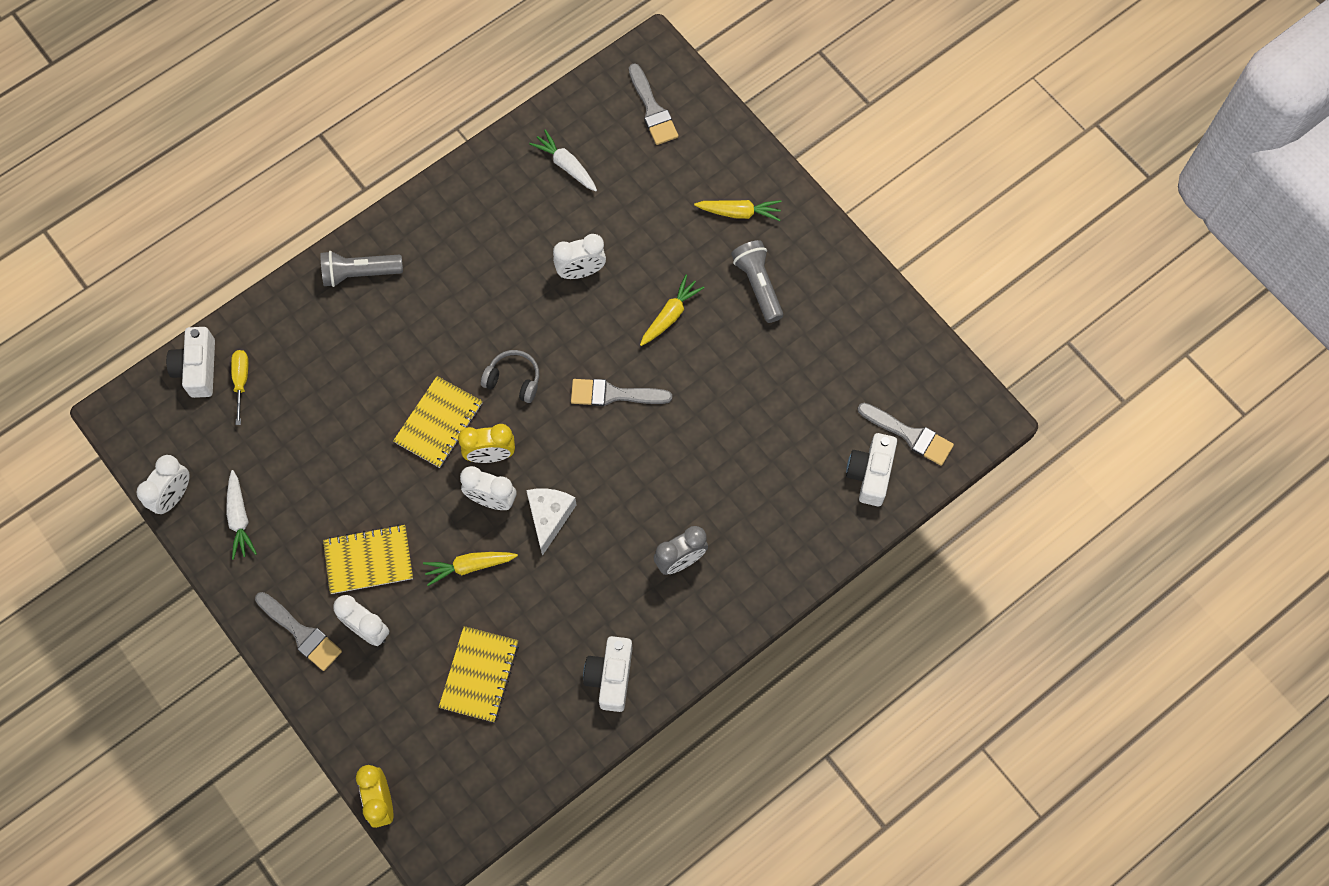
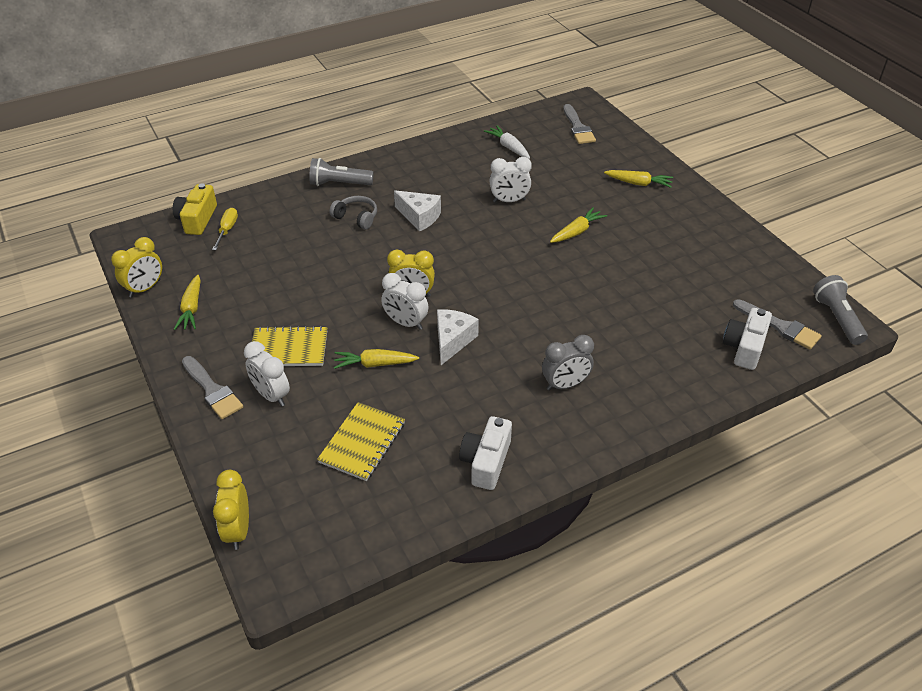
camera: 10 degrees right, 25 degrees down
(174, 496) = (145, 288): white clock -> yellow clock
(198, 368) = (197, 219): white camera -> yellow camera
(239, 518) = (191, 308): white carrot -> yellow carrot
(439, 423) = (374, 271): yellow notebook -> none
(474, 319) = (419, 217): none -> white cheese
(513, 380) = (442, 253): grey headphones -> grey headphones (356, 217)
(614, 394) = (523, 271): grey brush -> none
(758, 285) = (650, 223): grey flashlight -> grey flashlight (837, 318)

